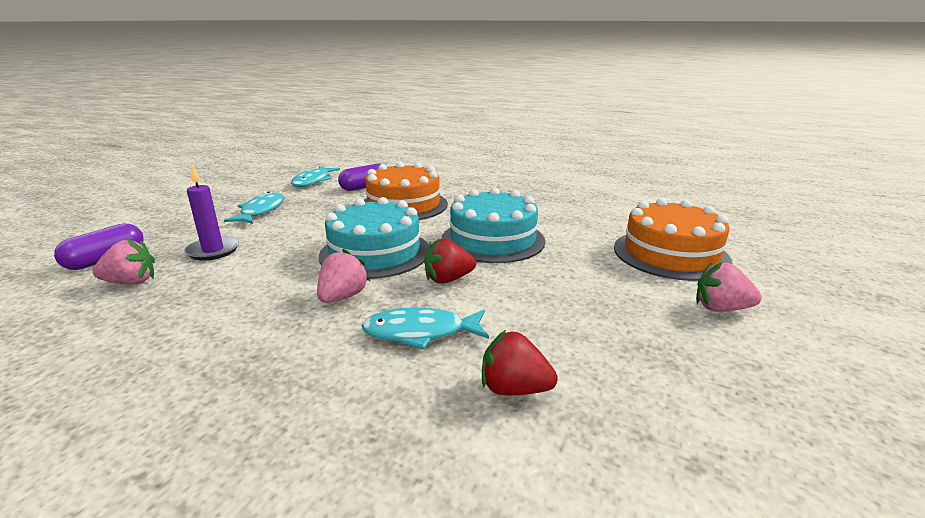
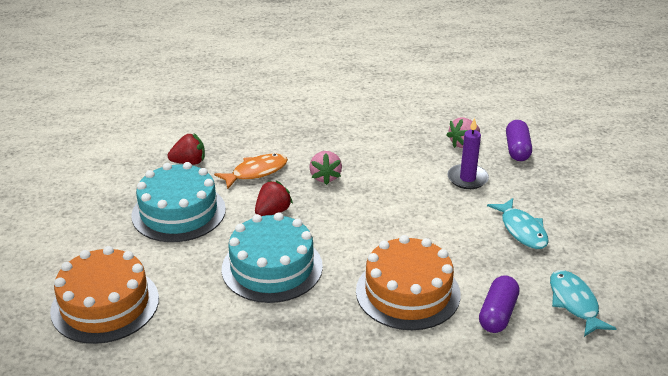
camera: 150 degrees right, 10 degrees up
(375, 252) = (352, 218): turquoise cake -> turquoise cake (179, 212)
(420, 332) = (256, 172): turquoise fish -> orange fish
(721, 308) = (74, 250): pink strawberry -> none

